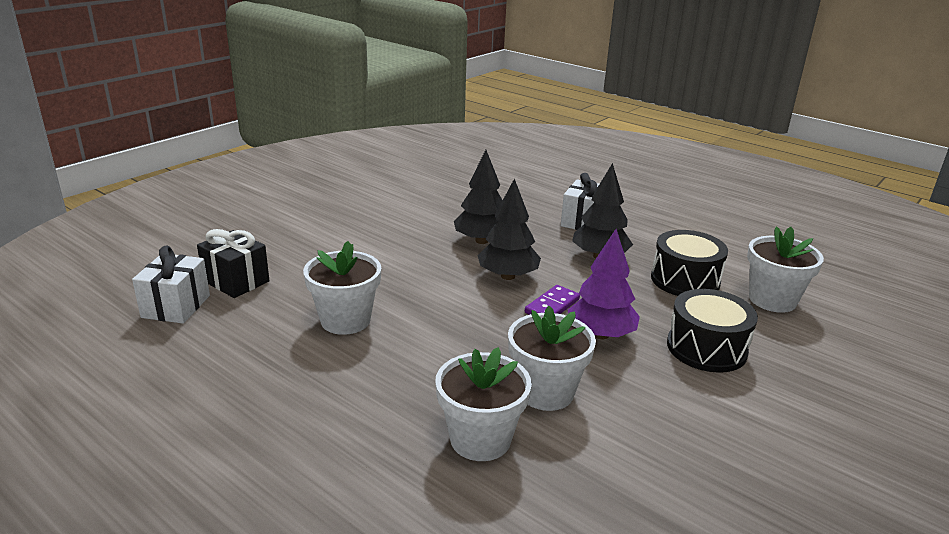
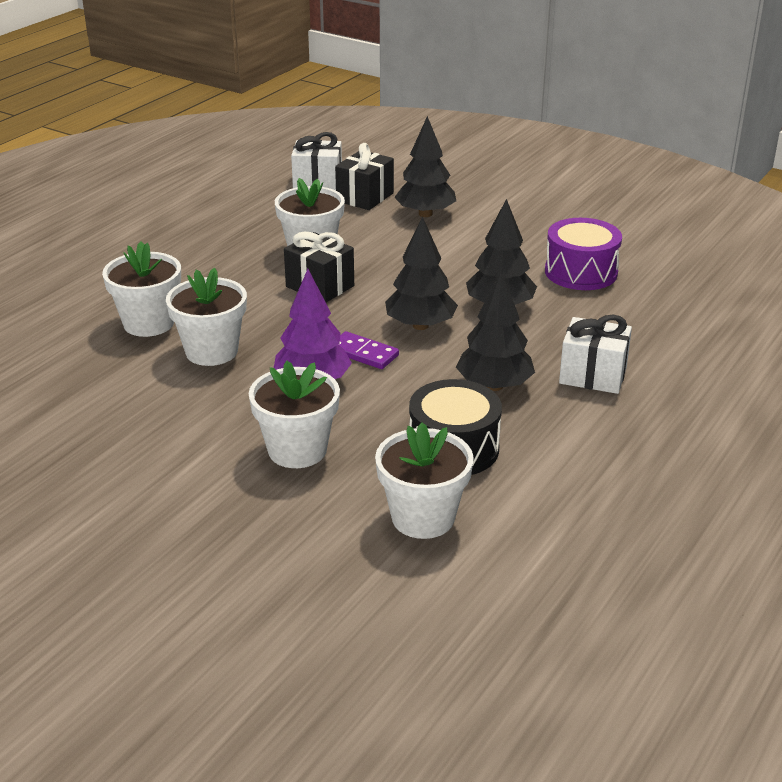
camera: 85 degrees right, 5 degrees up
(296, 254) = (425, 214): none -> black tree
(424, 320) = (320, 286): none -> black gift
(435, 205) = (581, 272): none -> purple drum
(706, 348) = (297, 450): black drum -> white flower pot

